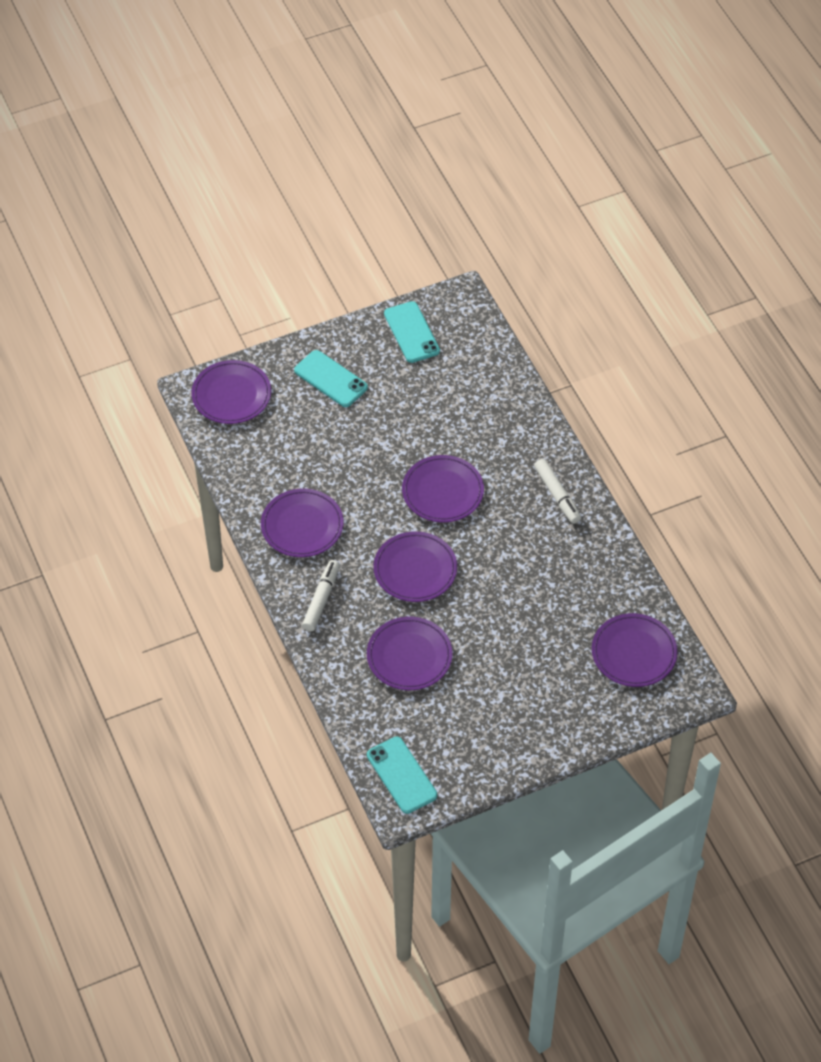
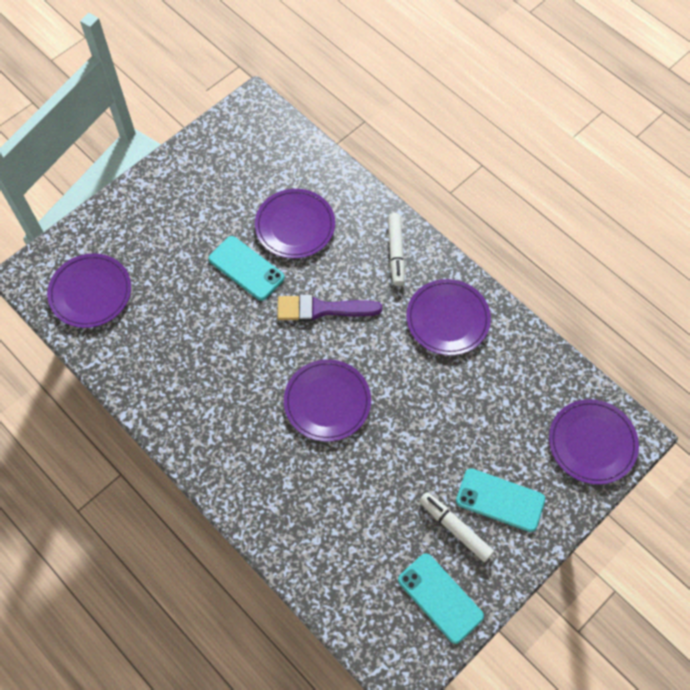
camera: 160 degrees right, 10 degrees up
(401, 775) = (262, 126): turquoise phone -> turquoise phone (246, 268)
(415, 569) = (322, 309): purple plate -> purple brush
(557, 495) = (209, 437): white marker -> white marker (455, 528)

